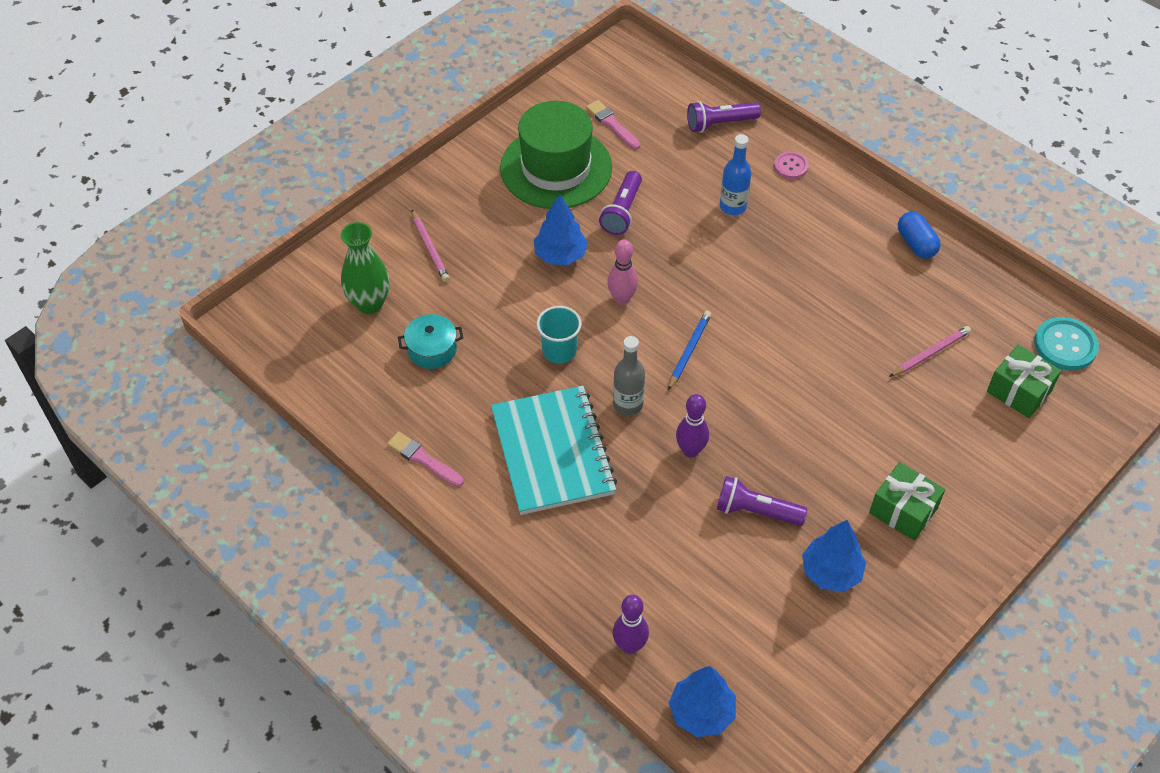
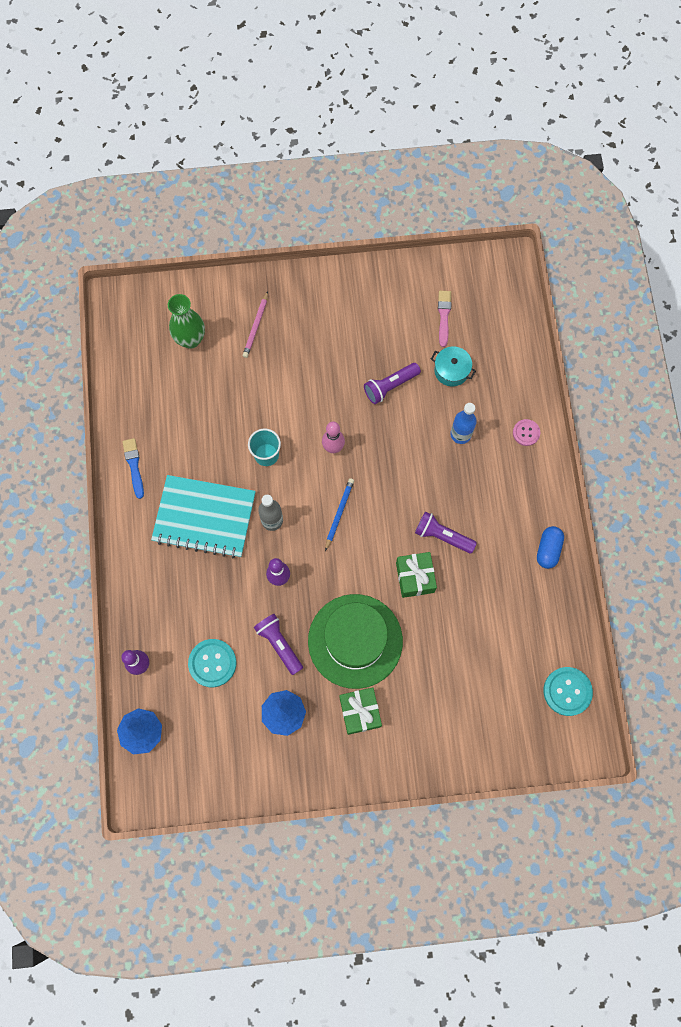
camera: 40 degrees right, 20 degrees up
(423, 459) = (134, 466): pink brush -> blue brush
(432, 350) = (198, 398): turquoise pot -> turquoise pot (451, 370)
(552, 452) = (204, 517): turquoise notebook -> turquoise notebook turned 75 degrees clockwise
(556, 168) = (379, 323): green hat -> green hat (355, 641)
(560, 255) = (325, 389): blue tree -> none
(689, 350) = (339, 513): blue pencil -> blue pencil turned 45 degrees counterclockwise
(706, 583) = (212, 663): none -> turquoise button
(719, 124) = (512, 366): purple flashlight -> purple flashlight (442, 536)
(930, 353) = (478, 629): pink pencil -> none
(1019, 391) = (505, 697): green gift -> green gift (415, 577)

